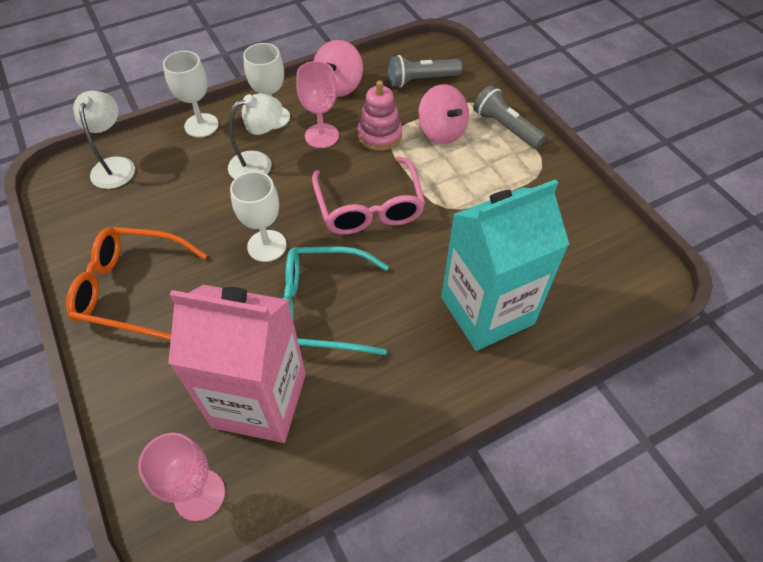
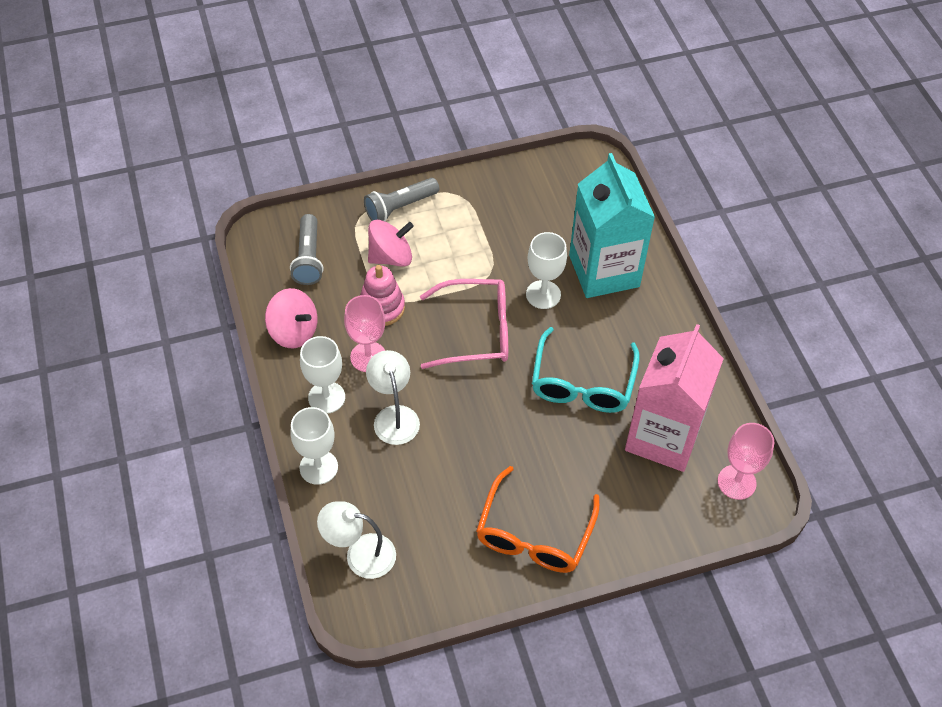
camera: 80 degrees left, 0 degrees up
(267, 246) = (505, 418): white goblet -> white goblet (543, 294)

